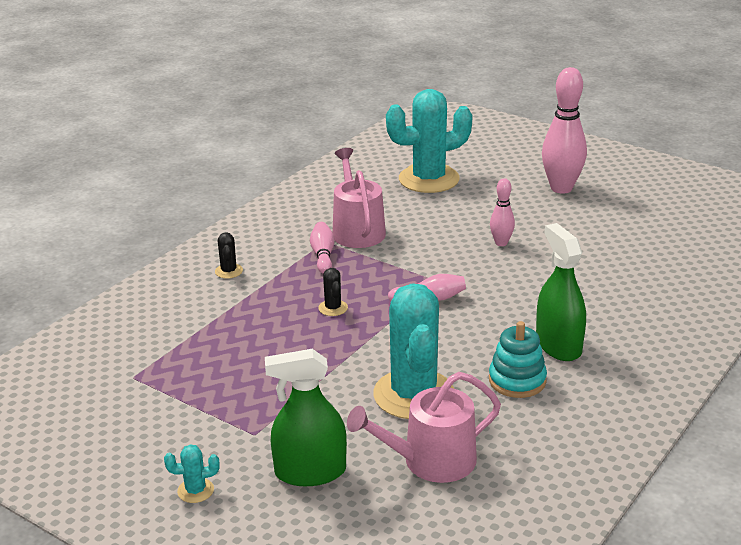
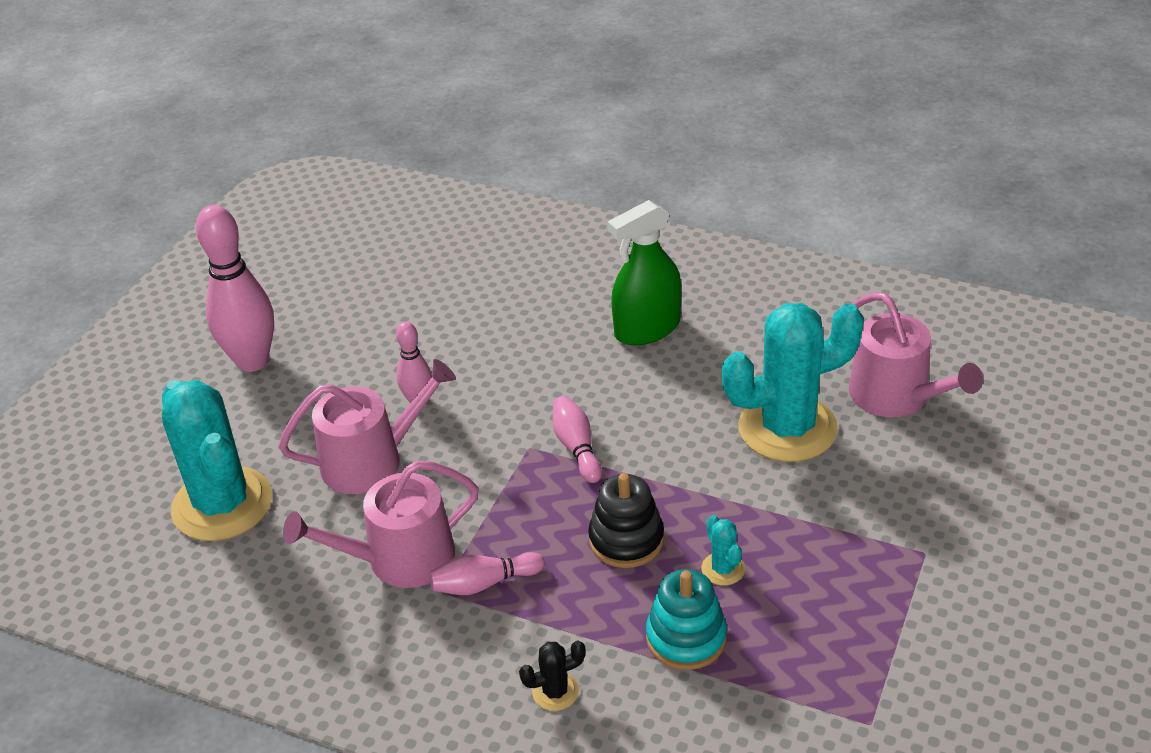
camera: 100 degrees left, 10 degrees up
(195, 490) = (1049, 578): turquoise cactus -> turquoise cactus (723, 569)
(310, 472) = (964, 486): green spray bottle -> none
(333, 308) = (626, 540): black cactus -> black stacking toy
(447, 224) = (371, 461): none -> pink watering can
(517, 380) = (727, 352): turquoise stacking toy -> turquoise stacking toy (686, 638)

